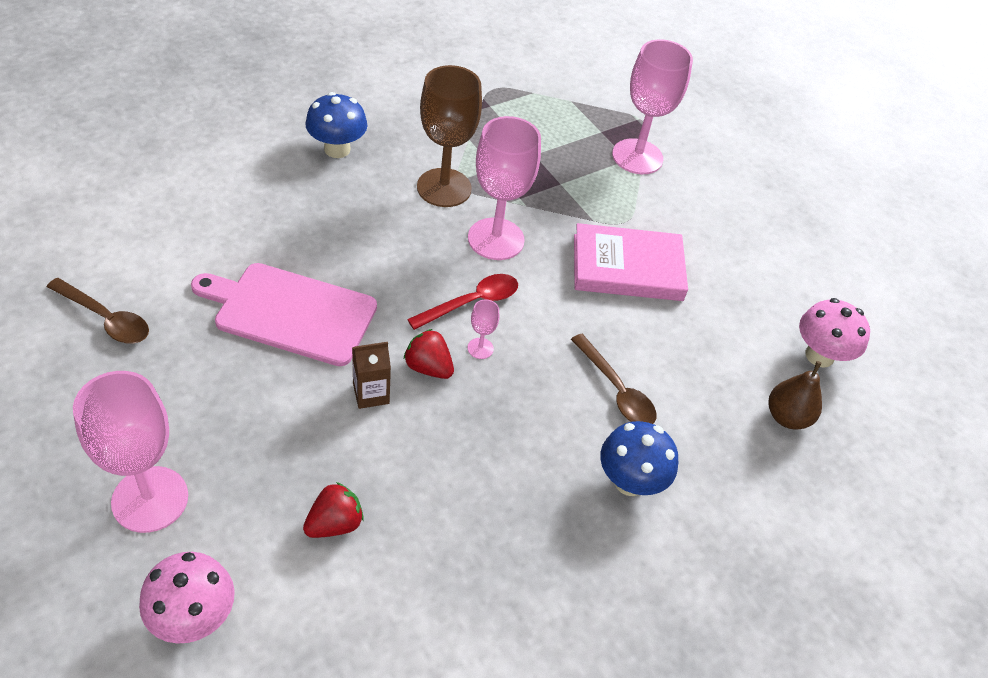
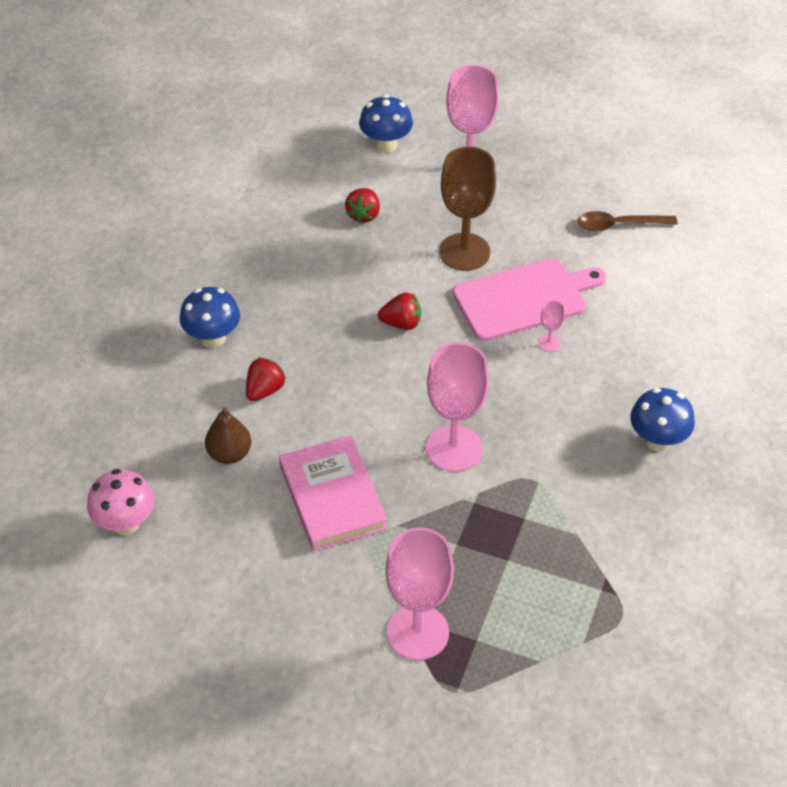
camera: 150 degrees right, 0 degrees up
(194, 617) = (386, 144): pink mushroom -> blue mushroom
(371, 393) = (418, 286): brown carton -> none
(444, 188) = (540, 466): brown goblet -> brown goblet (464, 252)
(472, 302) = (419, 385): red spoon -> none
(480, 348) = (381, 357): pink goblet -> pink goblet (549, 343)
(616, 390) = (265, 390): brown spoon -> red strawberry
(627, 267) = (332, 497): pink book -> pink book turned 75 degrees counterclockwise
(787, 417) = (127, 451): brown pear -> brown pear (229, 454)

